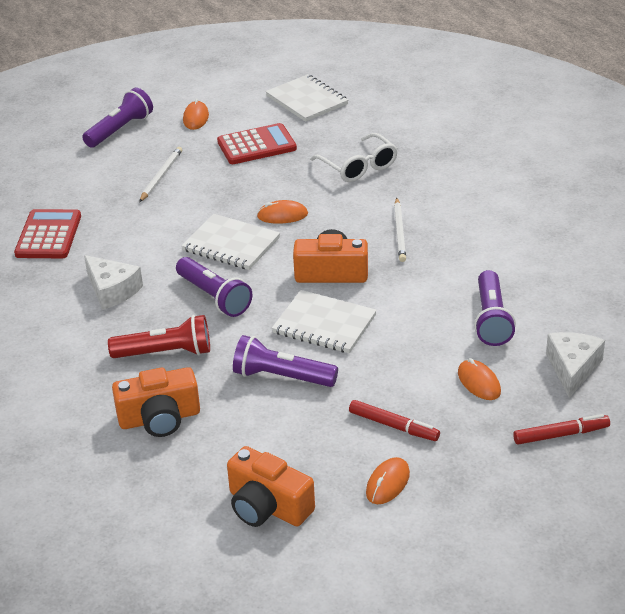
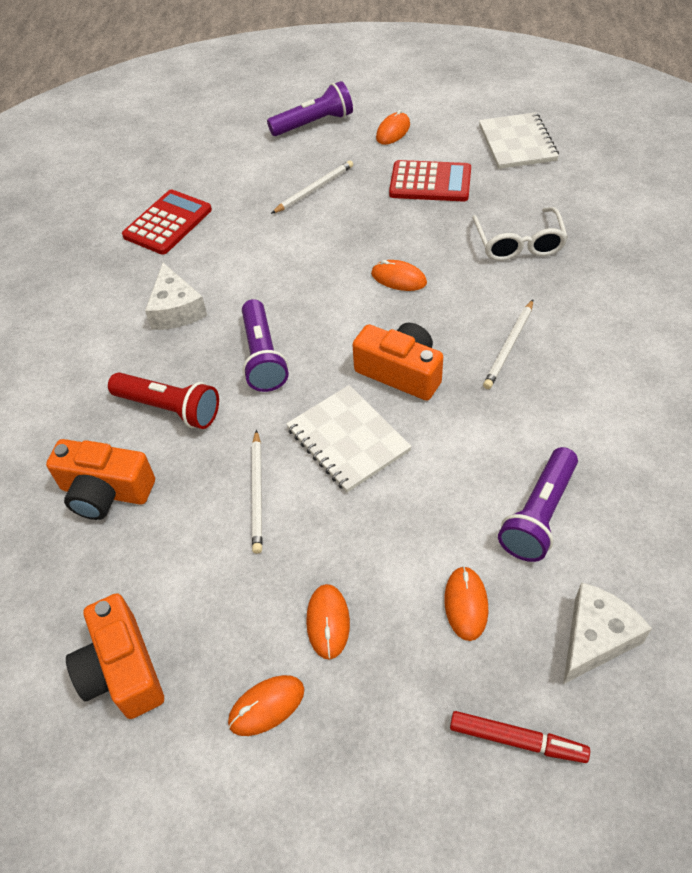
camera: 30 degrees right, 15 degrees up
(231, 244) = (324, 296): white notebook -> none
(282, 377) = (257, 493): purple flashlight -> white pencil
(393, 426) = (328, 622): red marker -> orange mouse

